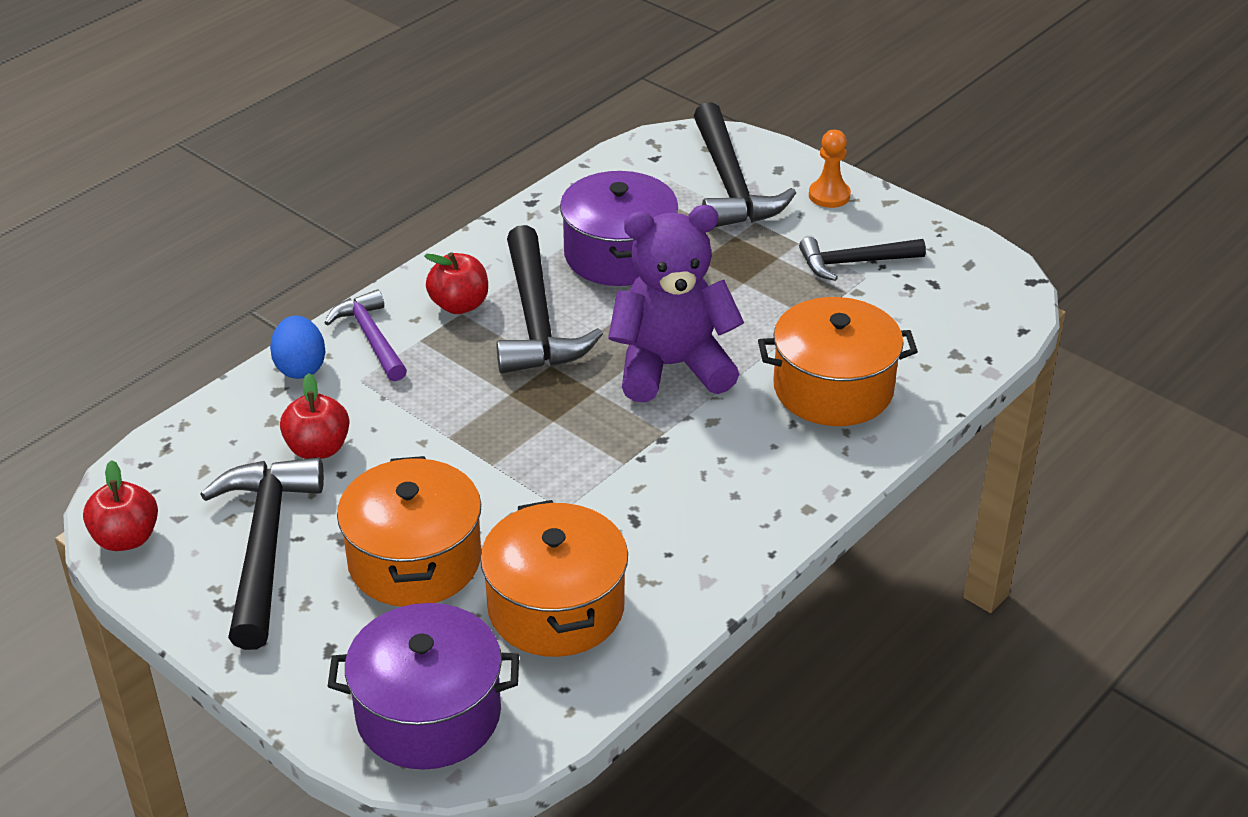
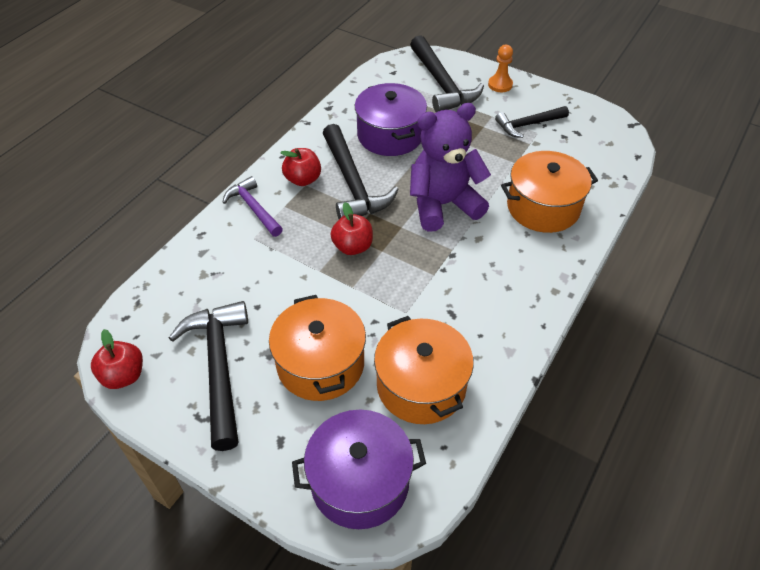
camera: 10 degrees left, 10 degrees up
(300, 367) = (213, 234): blue egg -> none
(318, 448) = (238, 290): red apple -> red apple (352, 247)

